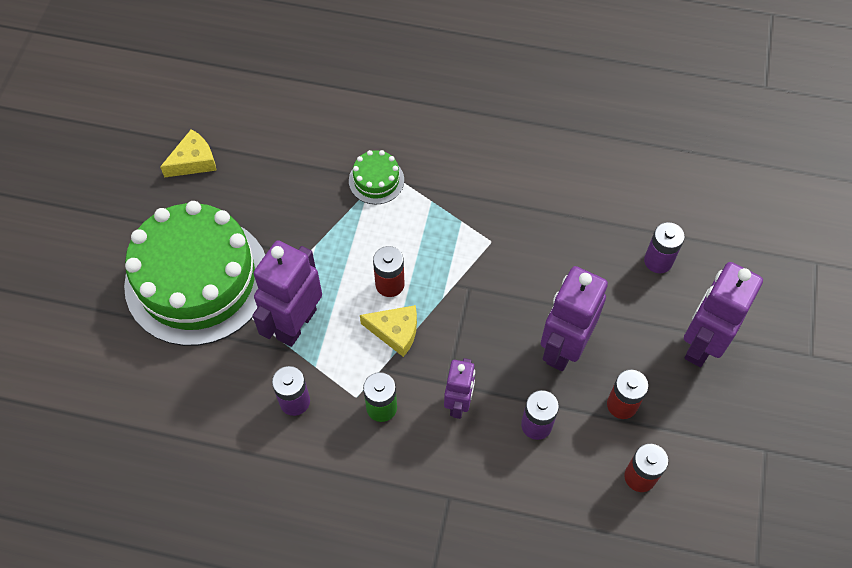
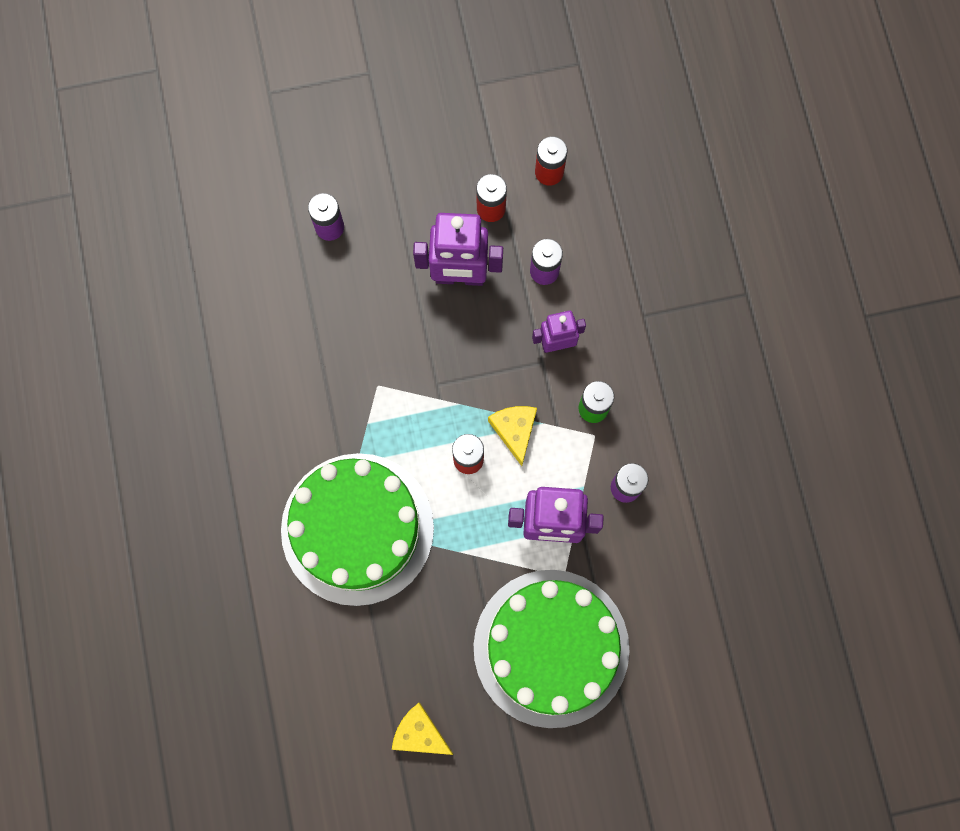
camera: 115 degrees left, 15 degrees up
(376, 180) = (357, 529): green cake -> green cake, size x2.45
(701, 344) = (400, 163): purple robot -> none

